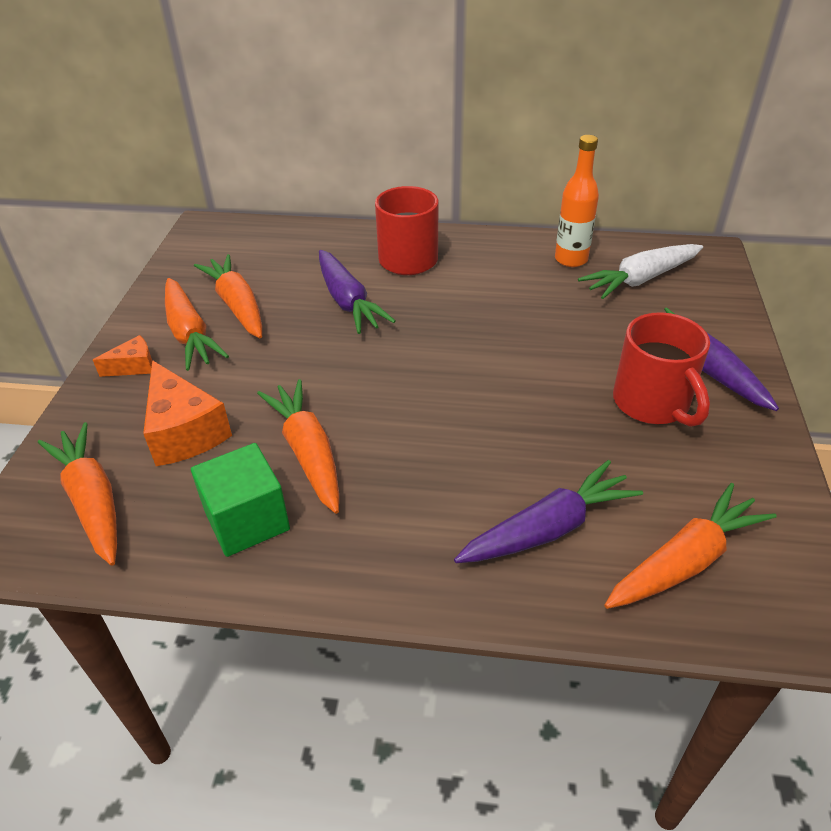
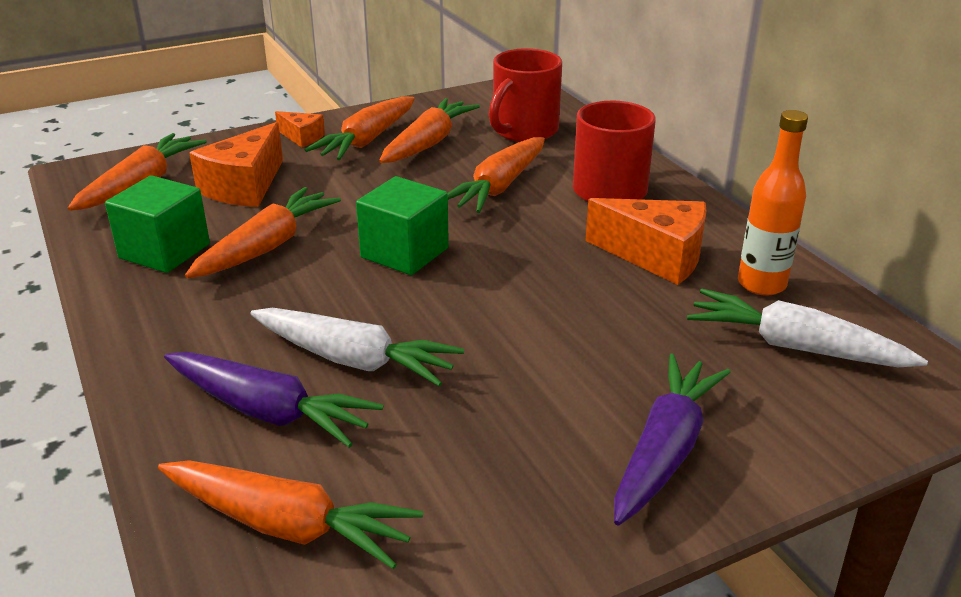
camera: 55 degrees right, 10 degrees down
(348, 301) = (499, 187): purple carrot -> orange carrot
(394, 382) = (404, 253): none -> green cube
(506, 280) = (656, 256): none -> orange cheese
(516, 460) = (354, 360): none -> white carrot
(652, 403) = (544, 426): red mug -> red mug (523, 131)

